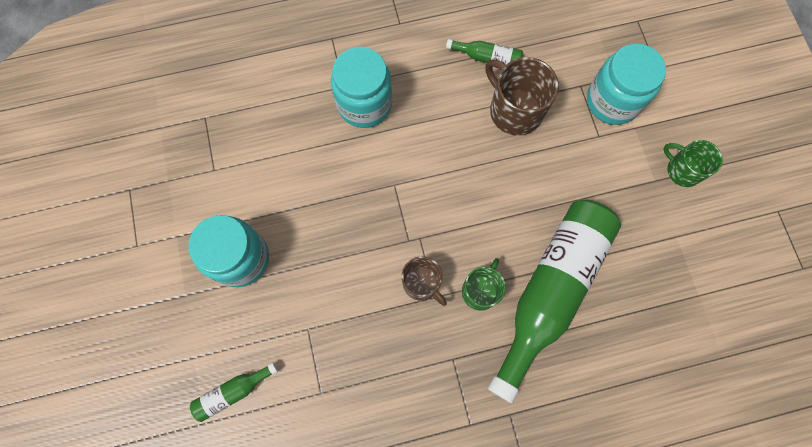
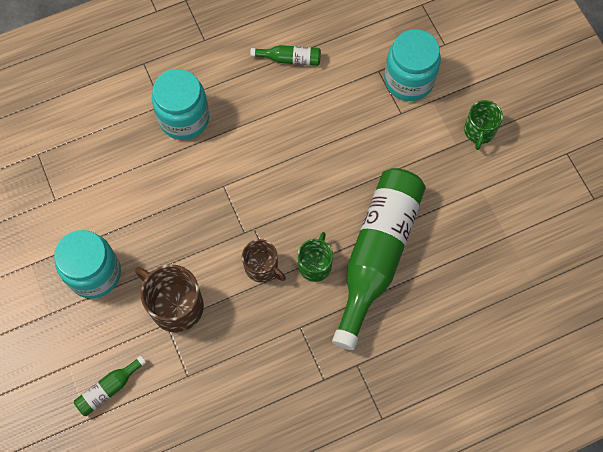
camera: 10 degrees left, 5 degrees down
(514, 110) = (322, 102): brown mug -> brown mug (175, 305)
(682, 170) = (479, 131): green mug -> green mug turned 105 degrees counterclockwise

